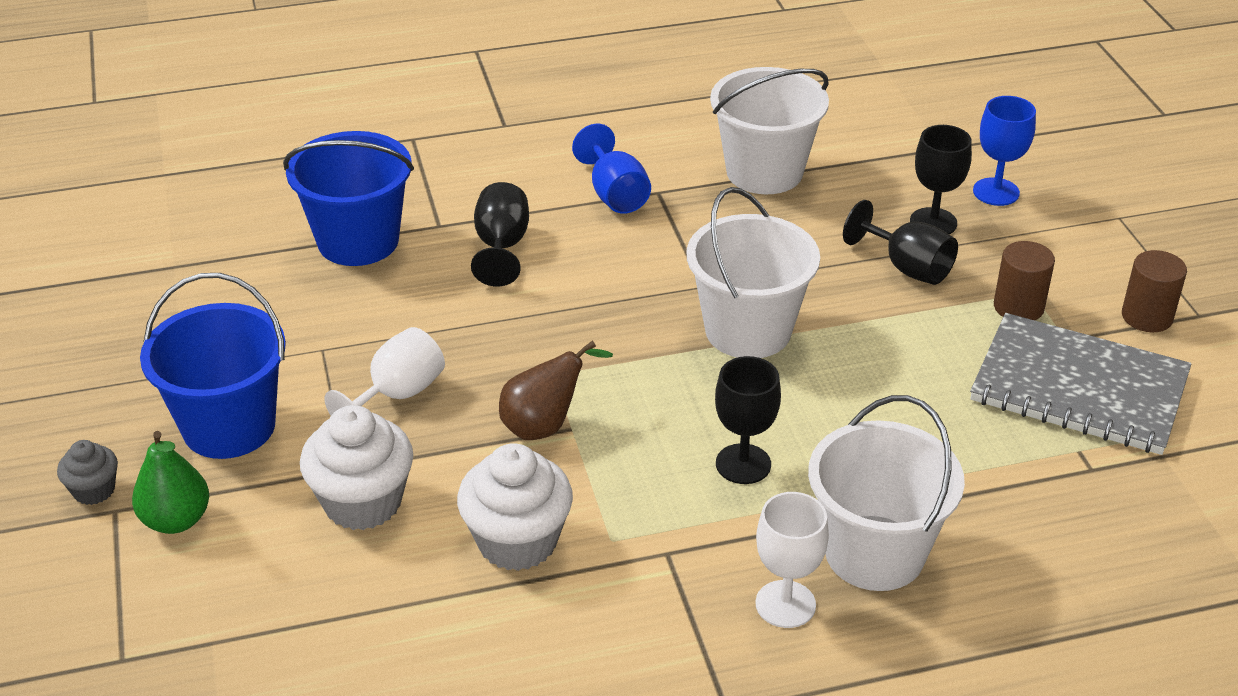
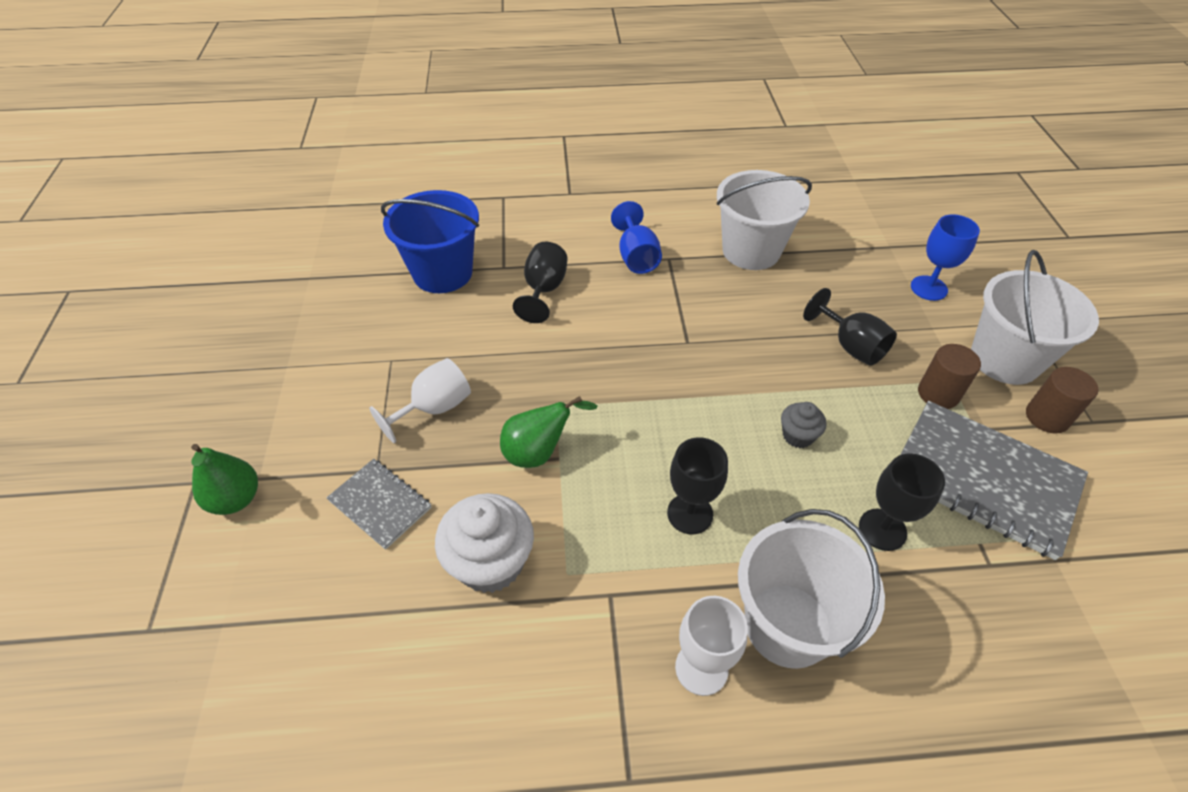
camera: 10 degrees right, 10 degrees up
(94, 490) = (186, 462): grey cupcake -> grey cupcake (798, 436)
(229, 426) = (302, 418): blue bucket -> none
(362, 502) = (380, 504): white cupcake -> grey notebook
(545, 425) = (539, 452): brown pear -> green pear
(748, 330) = (715, 386): white bucket -> white bucket (1005, 359)
(933, 222) = (876, 309): black goblet -> black goblet (882, 529)

